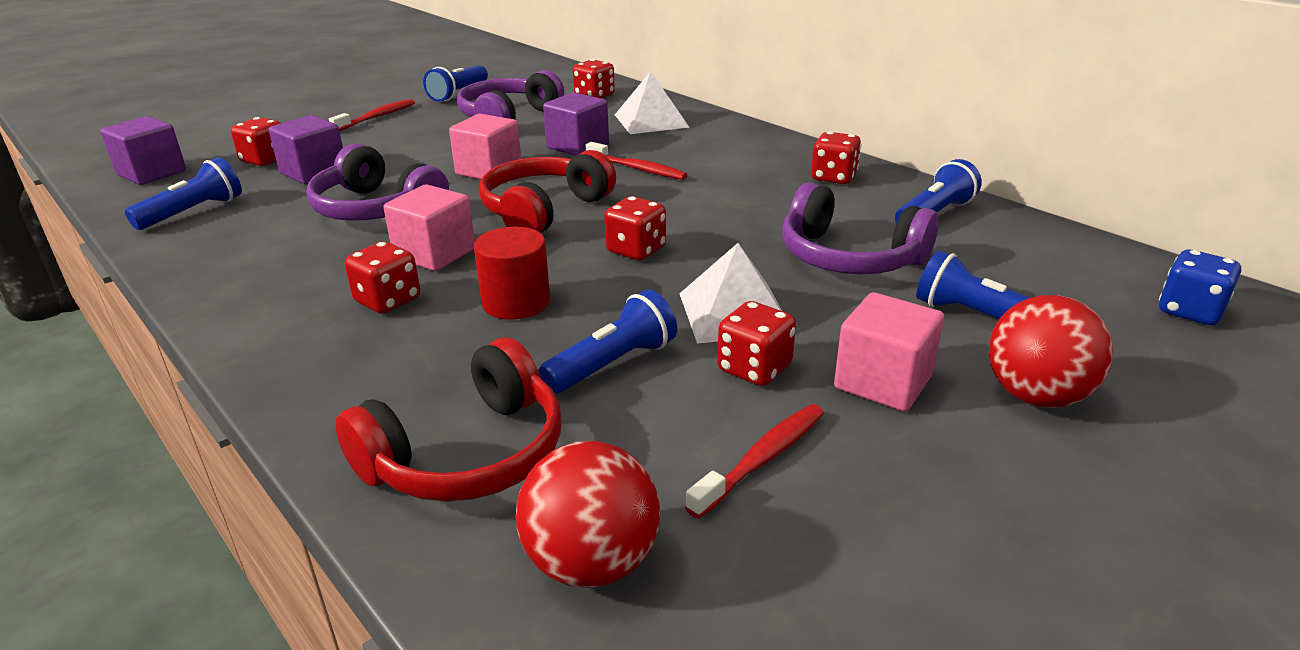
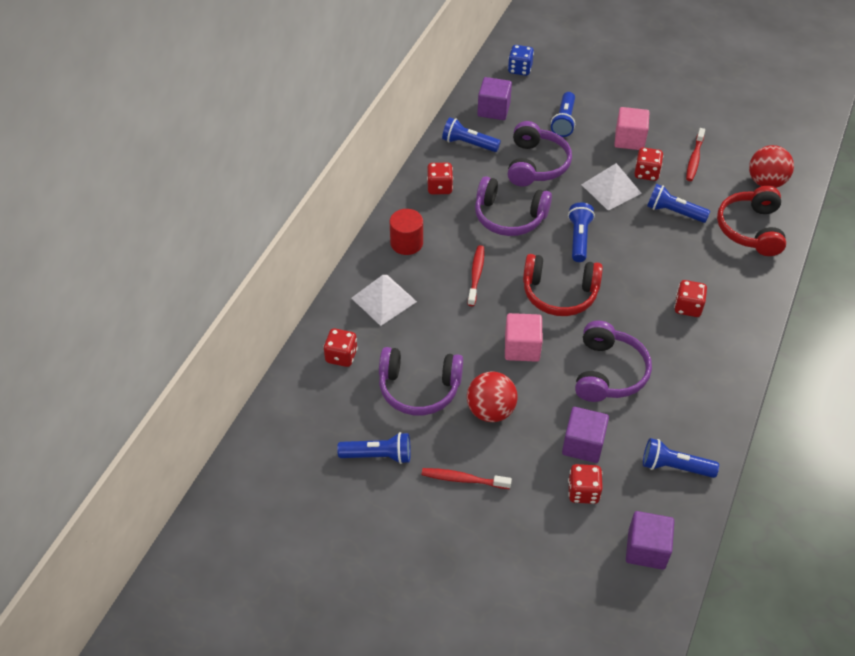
camera: 115 degrees left, 20 degrees up
(435, 254) = (636, 314): pink cube -> none
(467, 454) = (751, 229): red headphones -> red headphones turned 105 degrees counterclockwise
(516, 302) = (655, 261): red cylinder -> red cylinder (406, 243)
(577, 146) = (455, 320): purple cube -> purple cube (493, 110)
(636, 250) = (579, 238): red dice -> blue flashlight
(732, 210) = (509, 216): none -> purple headphones
(762, 459) = (694, 159): red toothbrush -> red toothbrush turned 90 degrees counterclockwise
(1036, 396) = (610, 104): red ball -> red ball (490, 410)

